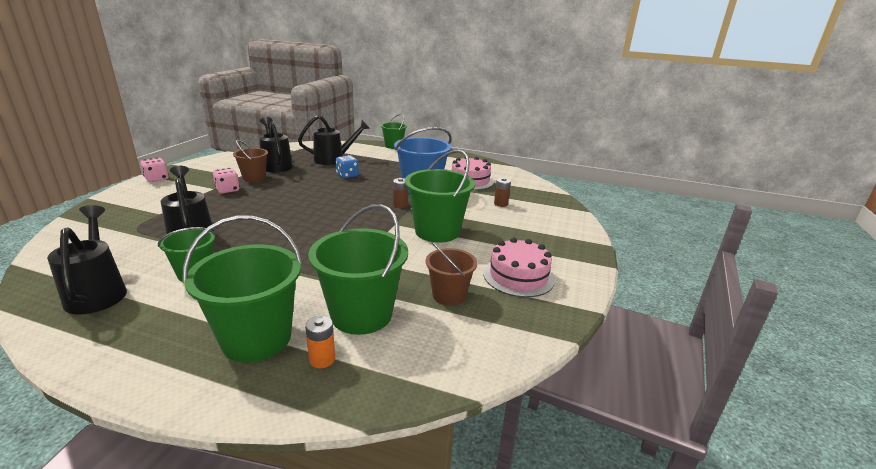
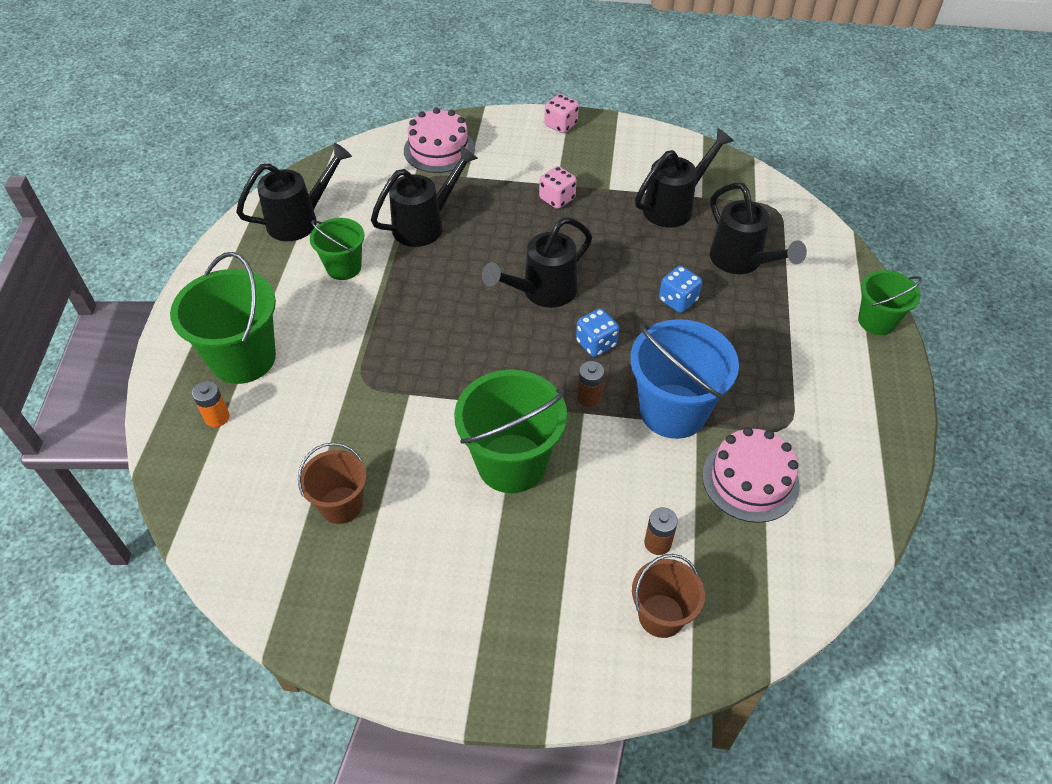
camera: 80 degrees right, 25 degrees up
(254, 178) = (611, 205): brown bucket -> brown bucket (661, 615)
(307, 205) = (542, 292): none -> black watering can
(361, 314) = (291, 428): green bucket -> none
(362, 197) = (596, 343): none -> blue dice
(518, 276) = (404, 584): pink cake -> pink cake (439, 149)

